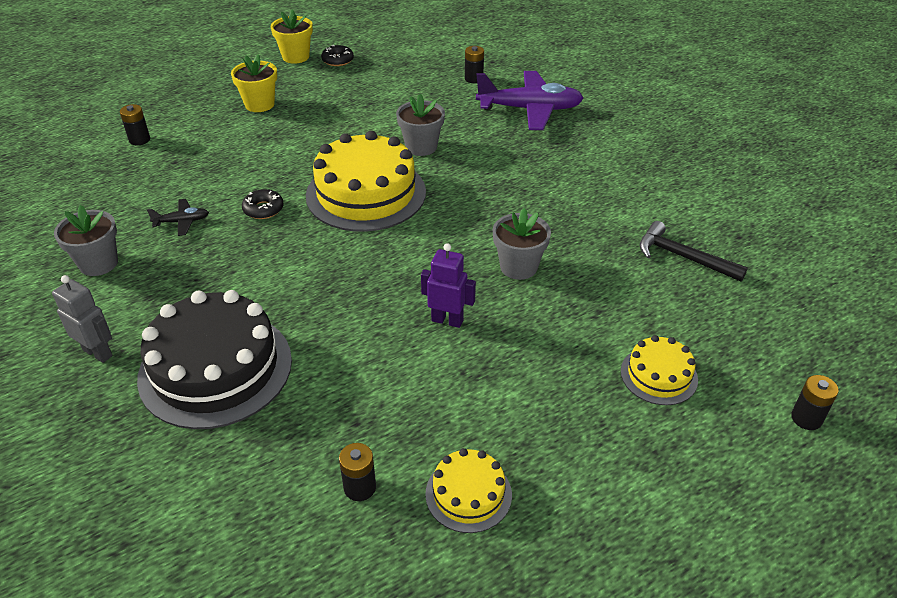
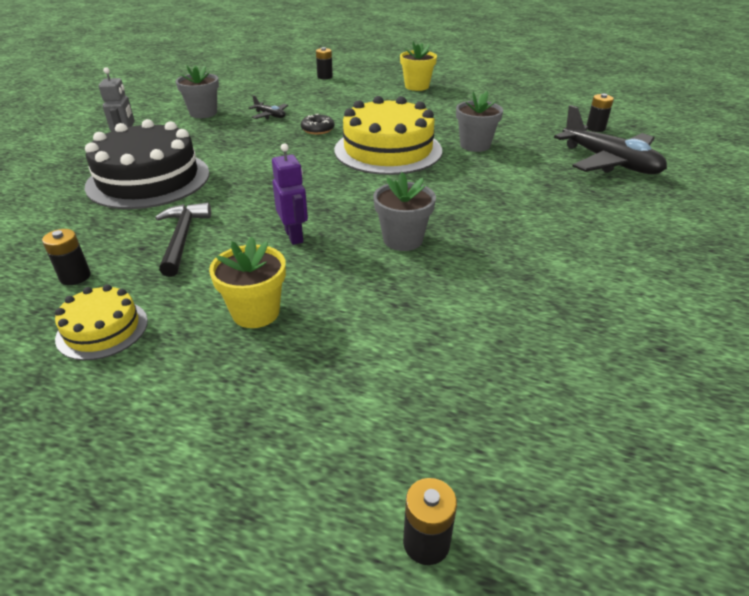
camera: 50 degrees right, 5 degrees down
(296, 57) = (485, 74): yellow flower pot -> yellow flower pot (256, 312)
(338, 60) = (509, 85): black donut -> none
(530, 109) = (609, 162): purple plane -> black plane
(659, 375) = (361, 379): yellow cake -> none
(683, 257) = (561, 323): black hammer -> black hammer (182, 238)

